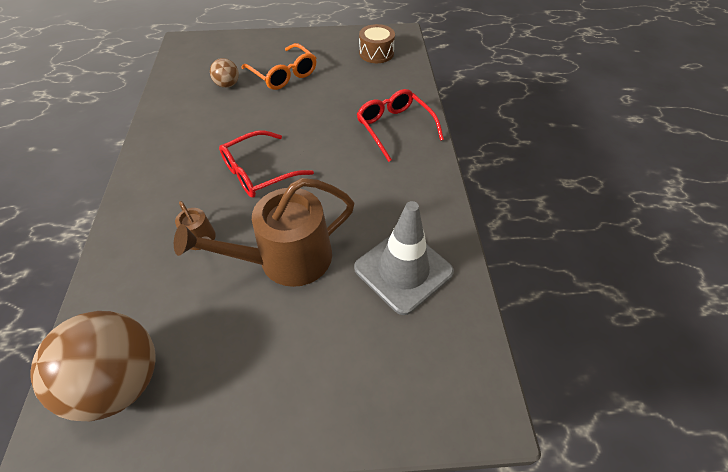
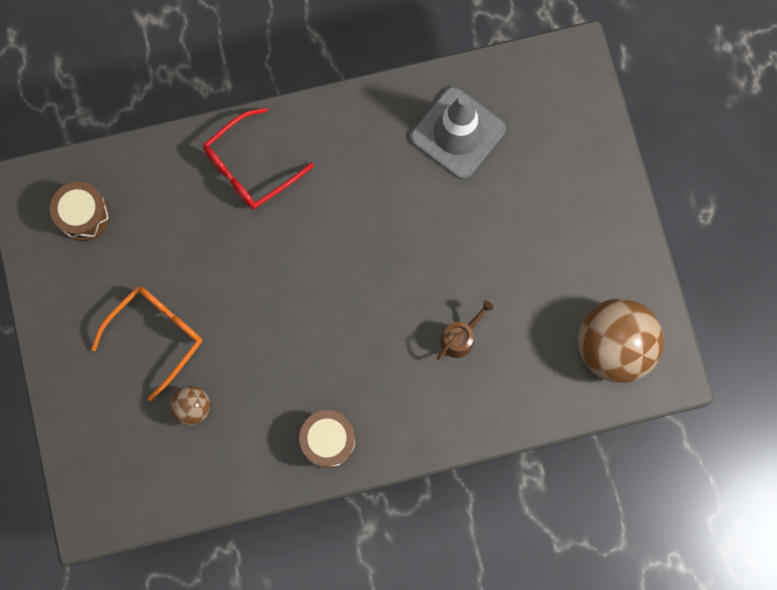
camera: 100 degrees left, 25 degrees up
(165, 145) = (328, 440): none -> brown drum
(259, 172) = (354, 309): red glasses -> none
(286, 259) = (467, 245): brown watering can -> none

